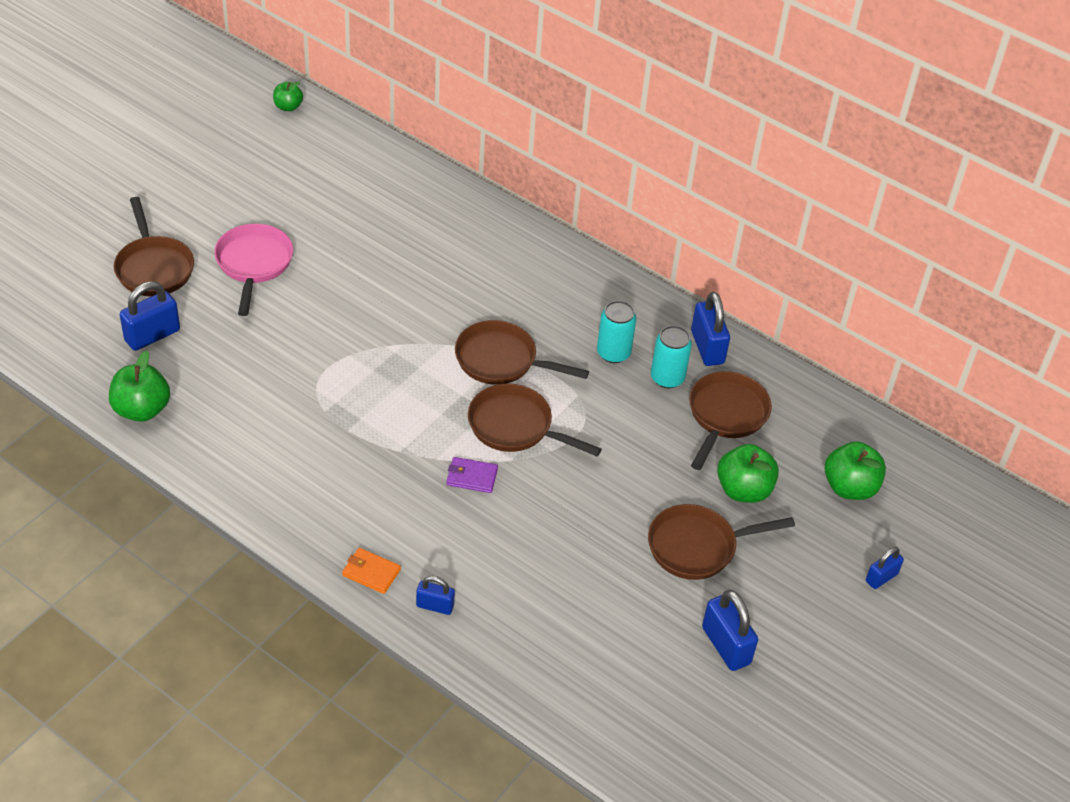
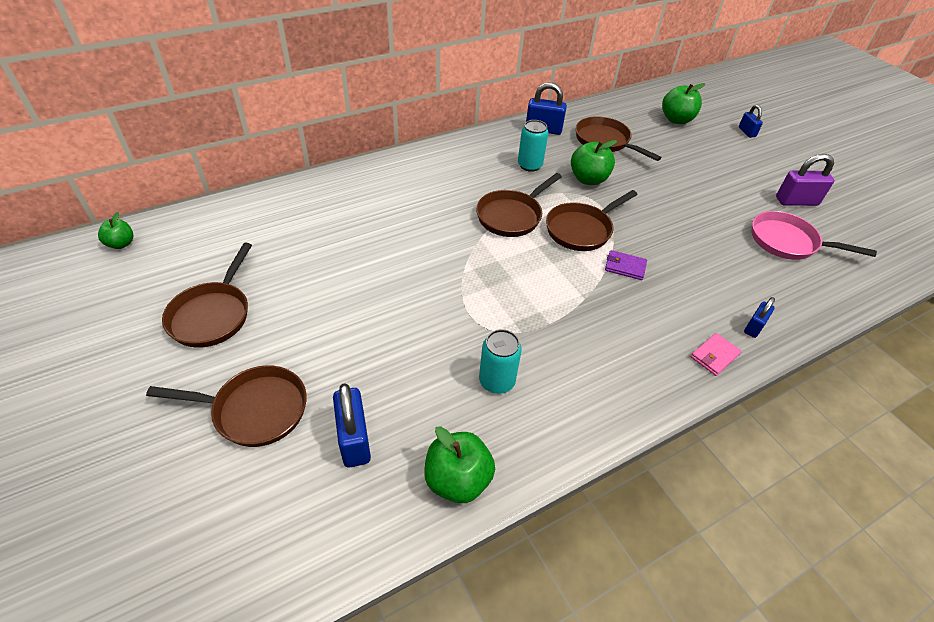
camera: 65 degrees left, 0 degrees up
(253, 264) = (309, 327): pink pan -> pink pan (788, 242)
(371, 572) = (714, 356): orange wallet -> pink wallet
(471, 477) = (625, 267): purple wallet -> purple wallet turned 75 degrees clockwise
(667, 378) = (563, 152): turquoise can -> turquoise can (497, 381)
(698, 547) = (713, 186): brown pan -> brown pan (213, 314)
(726, 645) = (796, 201): blue padlock -> purple padlock
(743, 490) = (669, 155): green apple -> green apple (588, 179)

